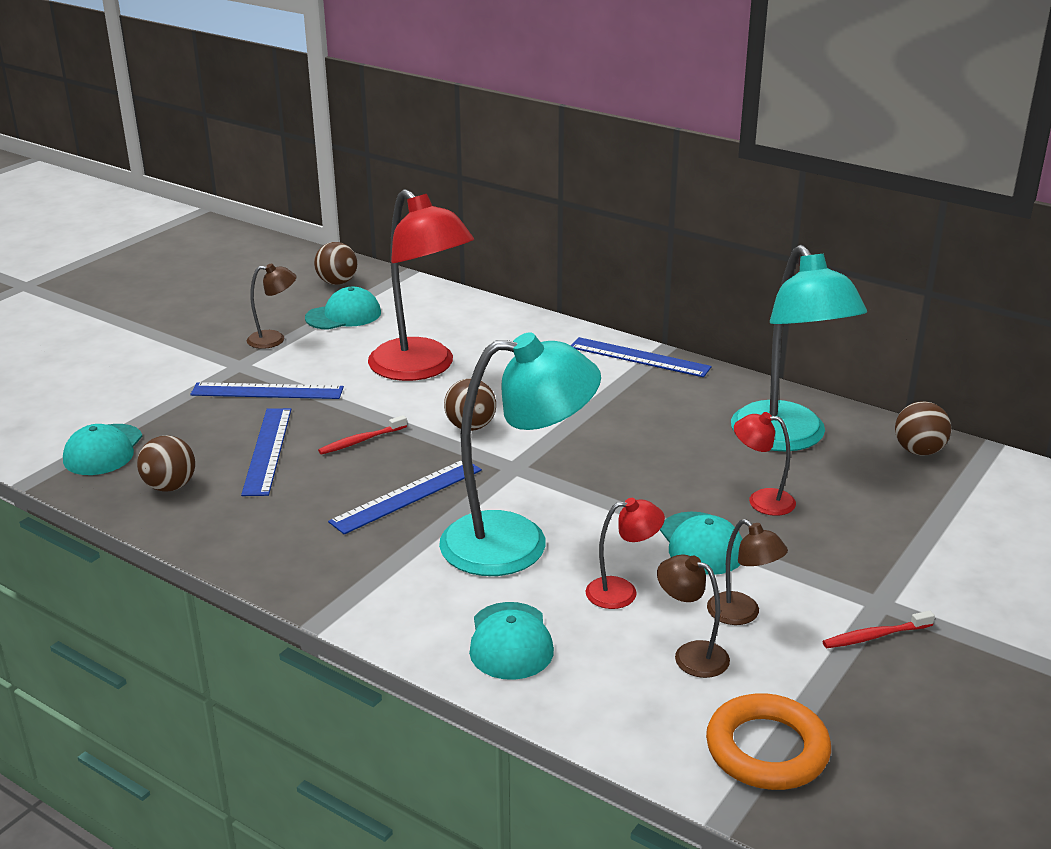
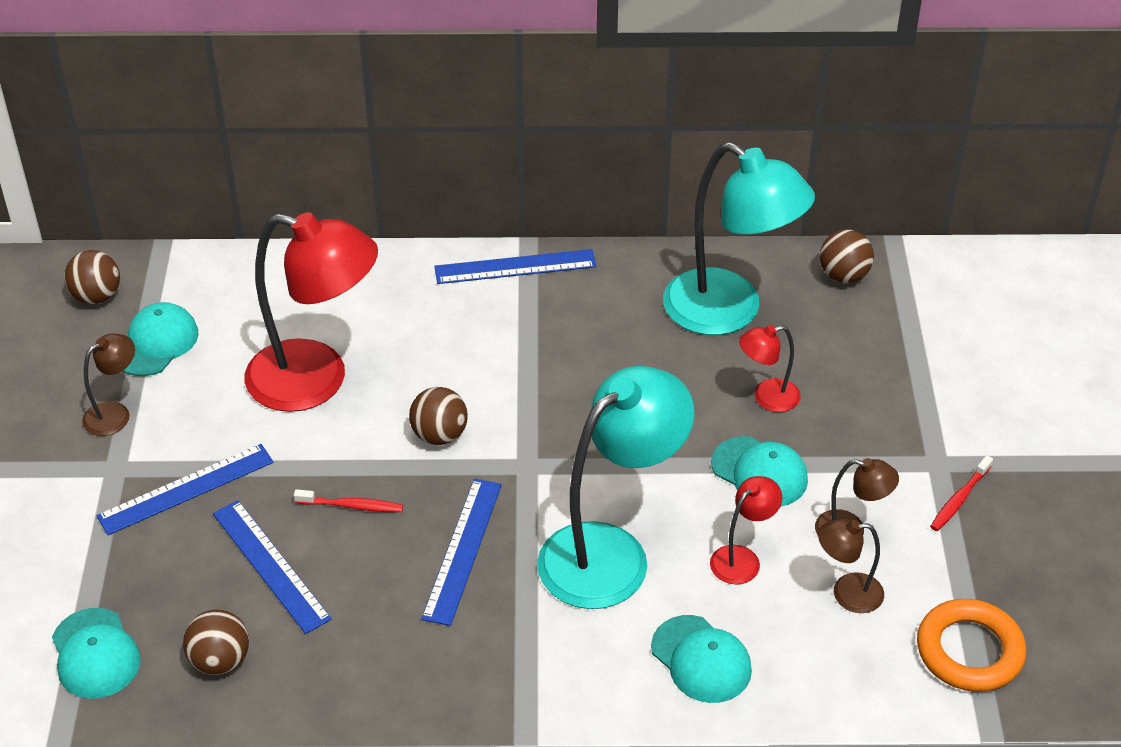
camera: 35 degrees left, 15 degrees up
(361, 441) = (351, 506): red toothbrush -> red toothbrush turned 105 degrees counterclockwise

